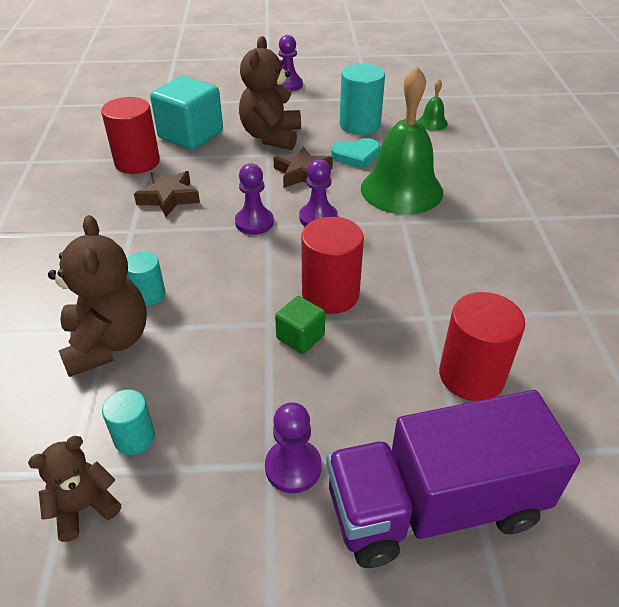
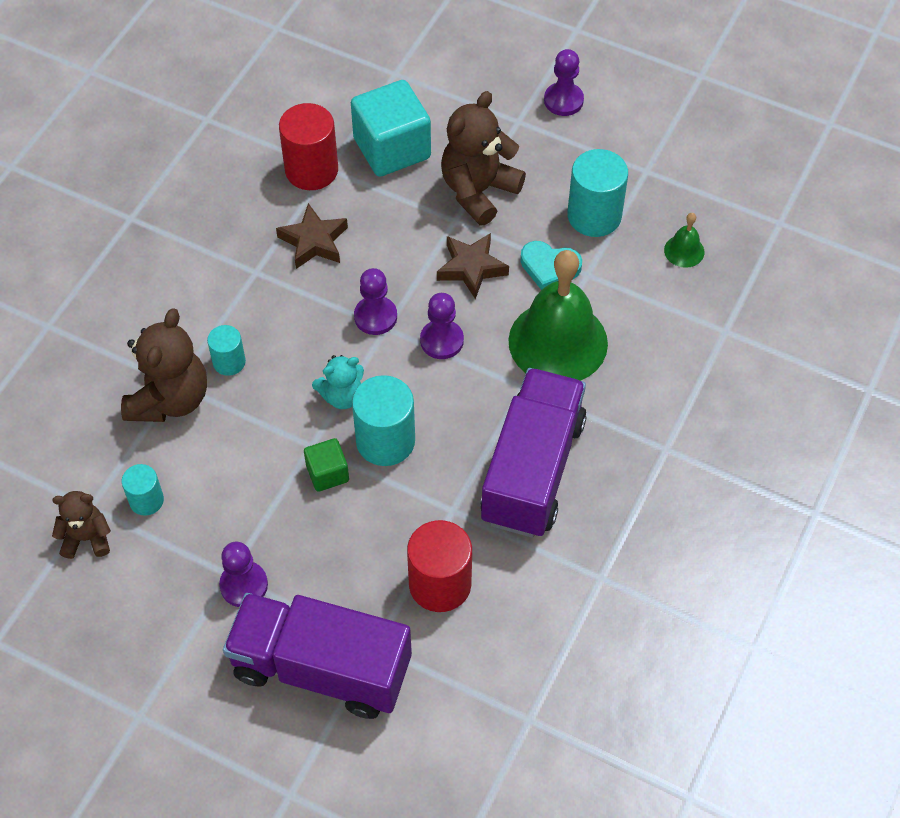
camera: 30 degrees right, 15 degrees up
(268, 279) = (342, 396): none -> turquoise teddy bear
(330, 294) = (385, 441): red cylinder -> turquoise cylinder
(461, 266) = (532, 470): none -> purple truck

